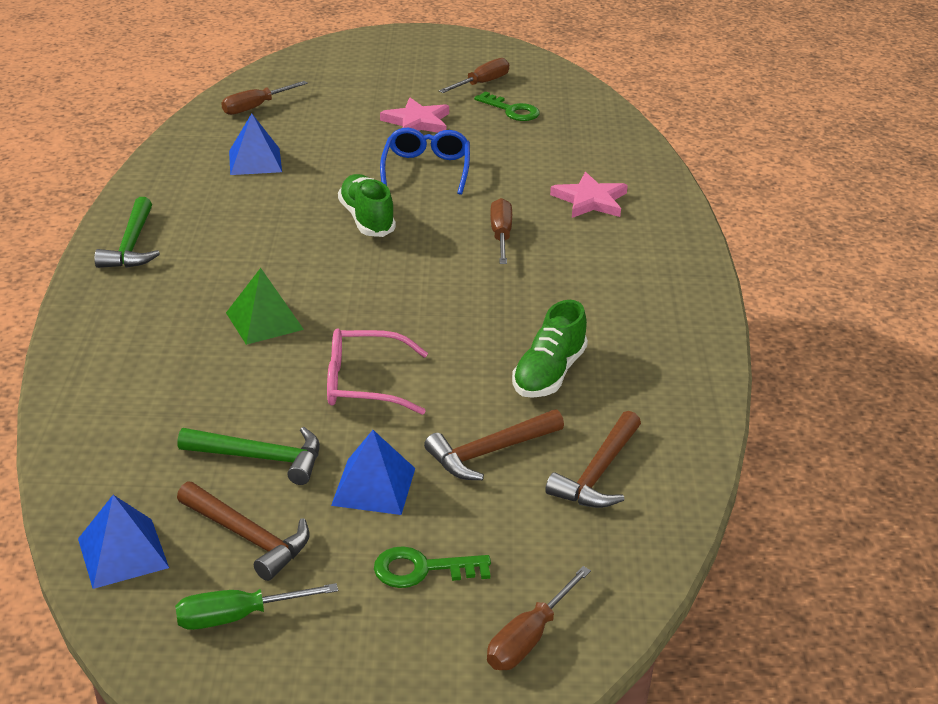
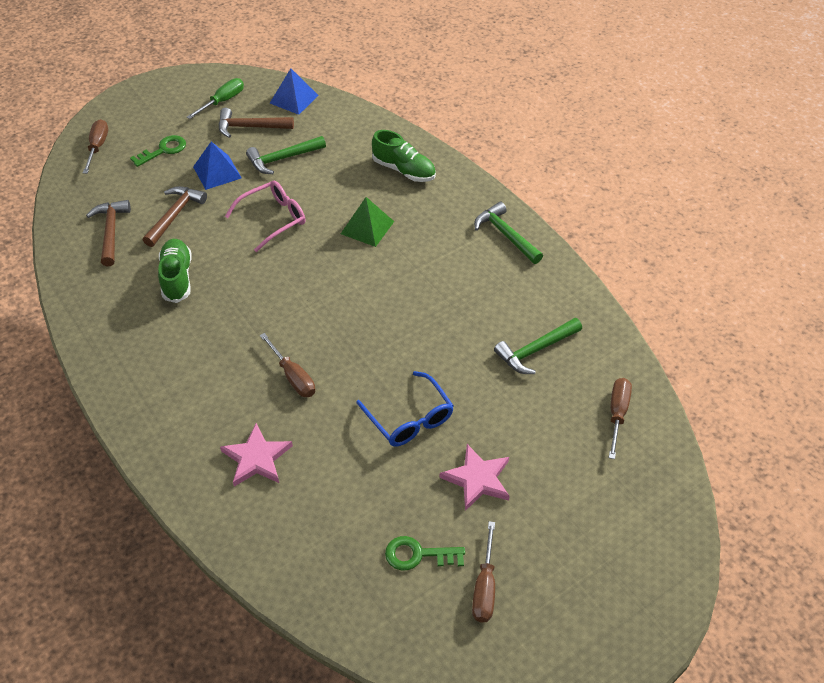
camera: 145 degrees right, 15 degrees up
(255, 161) = (535, 350): blue pyramid -> green hammer
(366, 219) = (396, 338): green shoe -> green shoe (404, 170)

